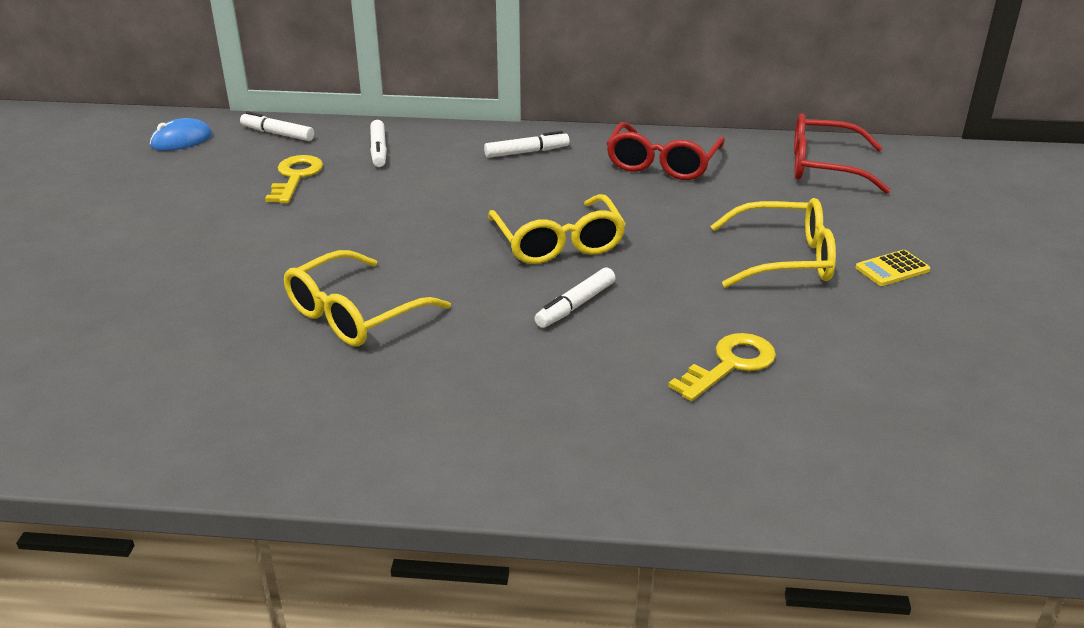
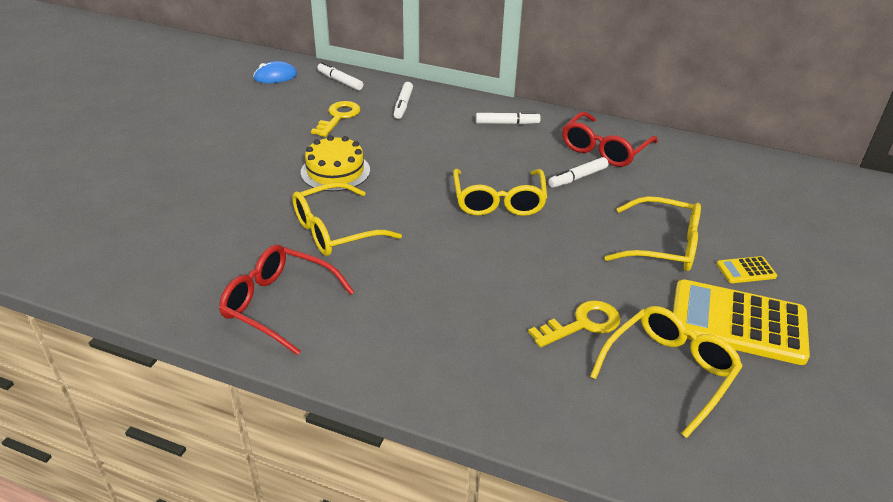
camera: 15 degrees right, 5 degrees up
(321, 243) = (335, 171): none -> yellow cake
(575, 305) = (489, 253): white marker -> white marker (577, 178)
(824, 167) = (731, 173): red glasses -> red glasses (278, 304)
(859, 397) = (669, 371): none -> yellow glasses
(911, 327) = (738, 322): none -> yellow calculator

